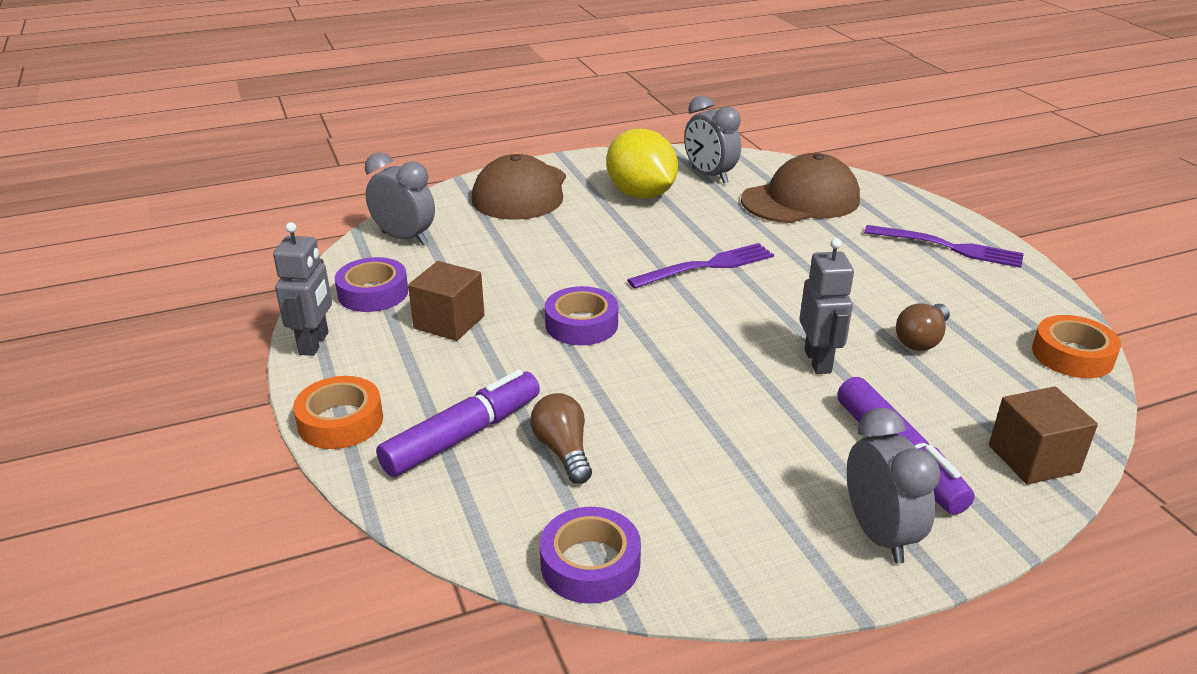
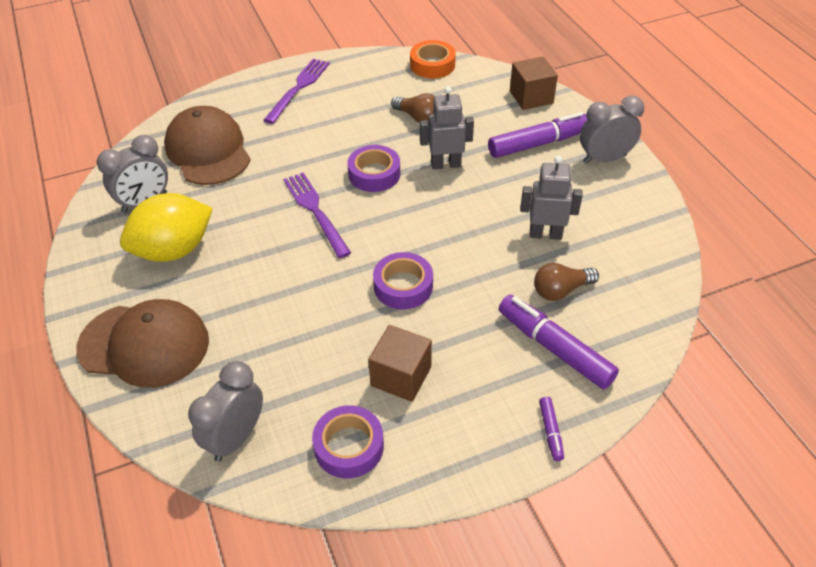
camera: 90 degrees left, 15 degrees up
(314, 343) = (439, 478): grey robot -> grey robot (545, 234)
(340, 421) = (550, 431): orange tape -> purple marker
(590, 564) = (660, 273): purple tape -> purple tape (374, 174)

